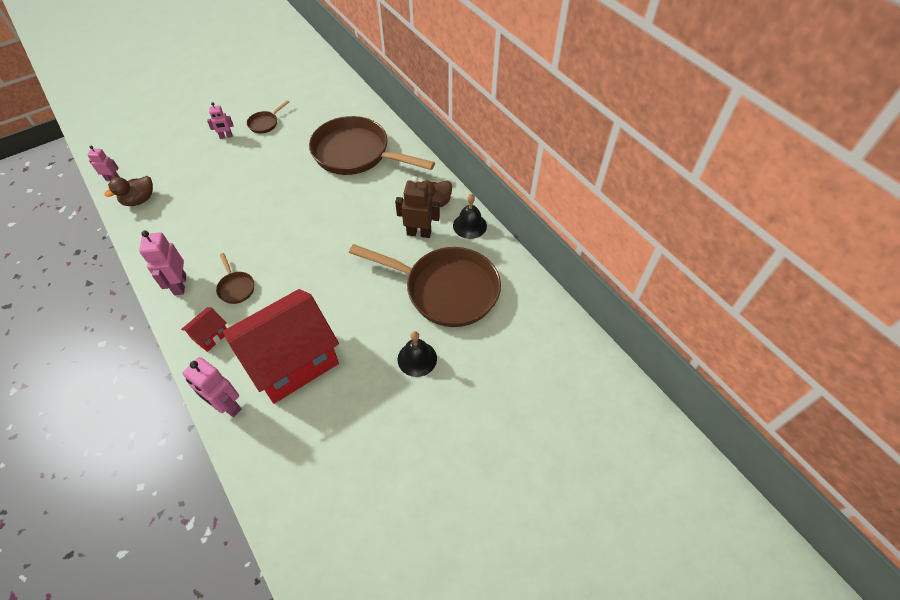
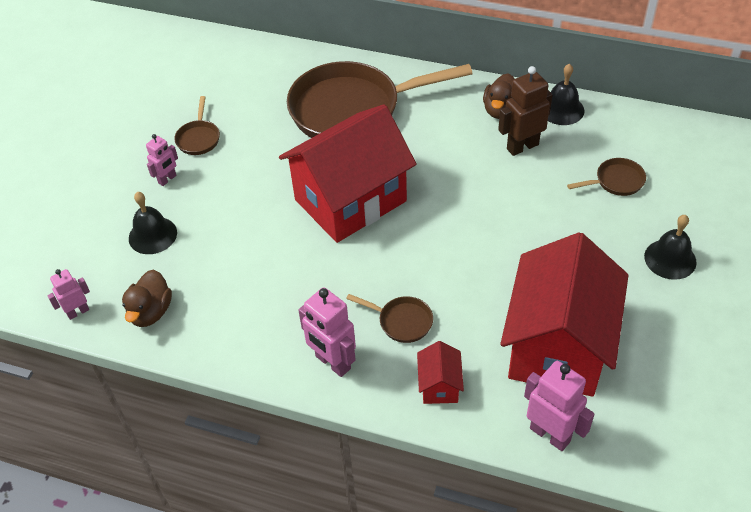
camera: 35 degrees left, 5 degrees down
(186, 161) = (152, 235): none -> black bell
(227, 406) = (550, 434): pink robot -> pink robot turned 135 degrees counterclockwise
(293, 204) = (350, 200): none -> red house
(446, 290) = (616, 181): brown pan -> brown pan, size x0.40

